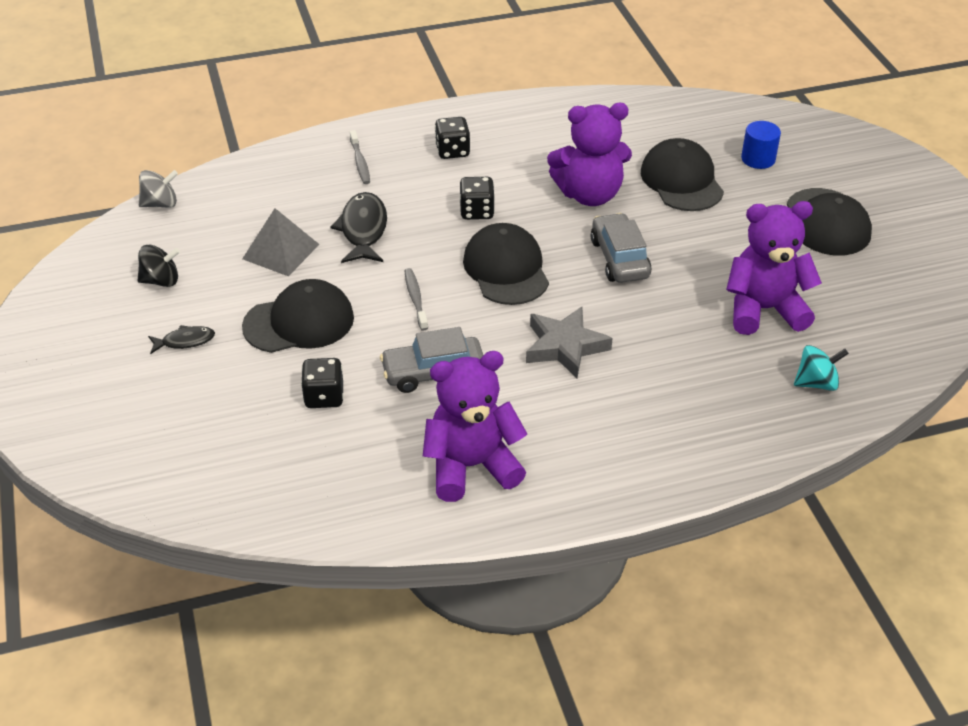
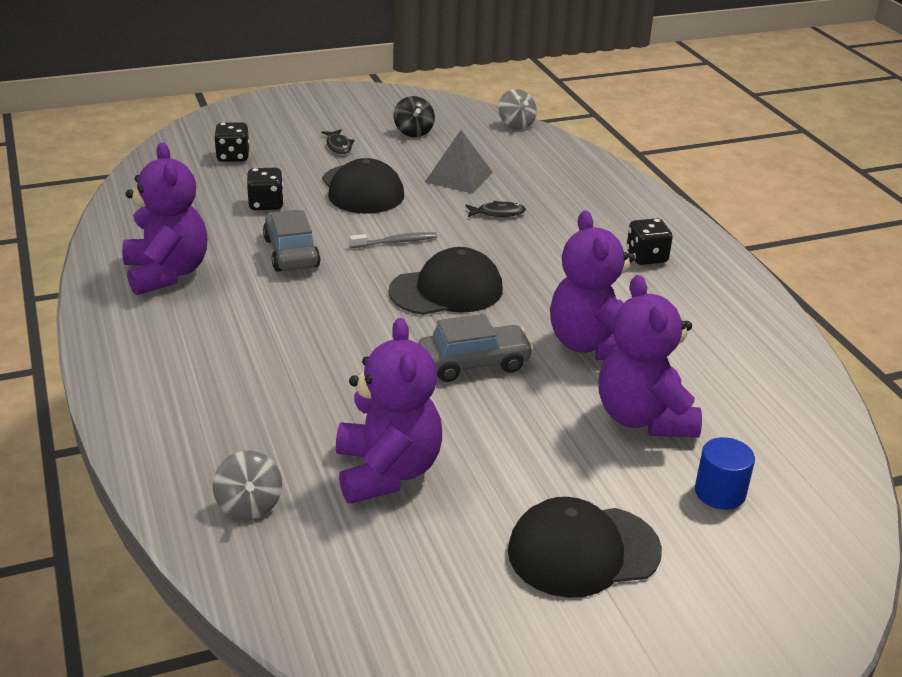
camera: 85 degrees right, 10 degrees down
(360, 162) = (607, 207): grey toothbrush -> none
(363, 230) = (498, 213): black fish -> black fish, size x0.56
(477, 211) = (541, 273): black dice -> black dice (233, 157)
(565, 346) = (324, 324): grey star -> none
(681, 180) = (643, 418): black cap -> purple teddy bear
(816, 383) = (249, 505): turquoise spinning top -> grey spinning top

